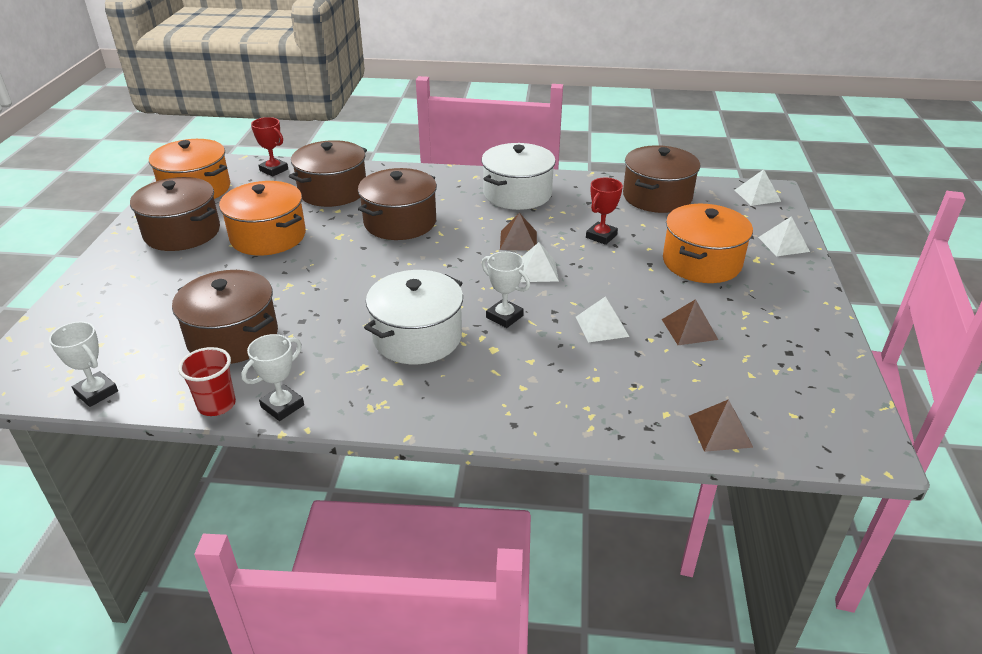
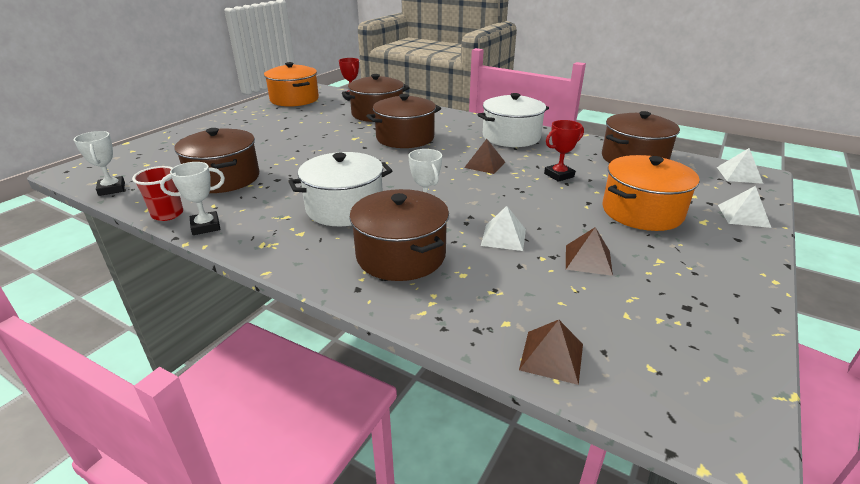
camera: 25 degrees right, 5 degrees down
(182, 232) = (261, 118): brown pot -> brown pot (401, 255)
(268, 236) = (309, 130): orange pot -> none
(537, 270) = (482, 186): white pyramid -> none

